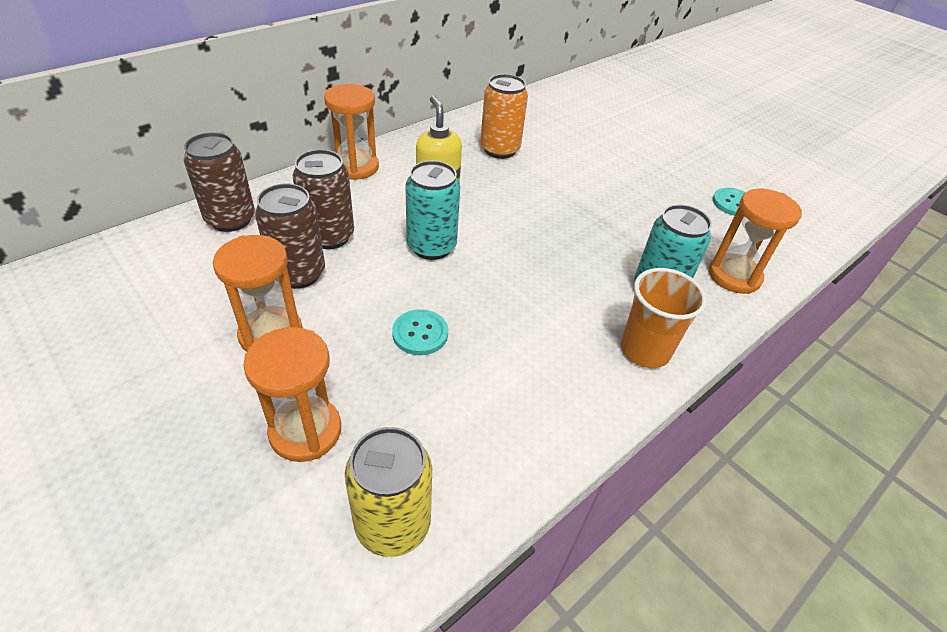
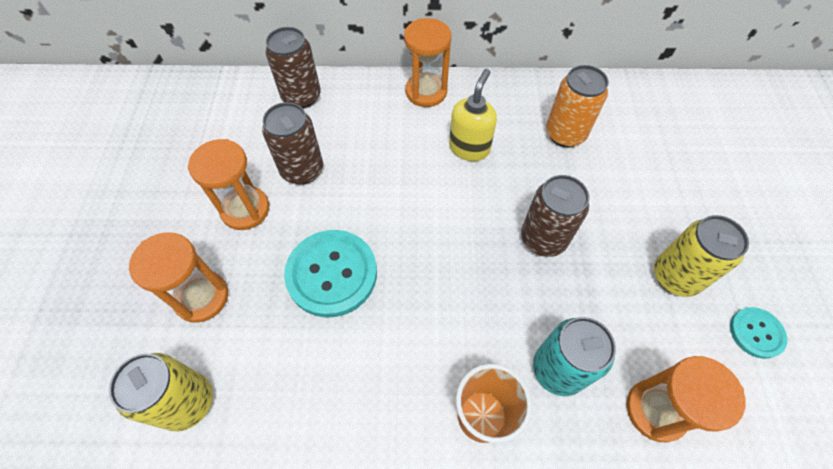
camera: 45 degrees right, 15 degrees up
(329, 236) = (349, 149): brown can -> brown can (543, 239)
(420, 333) = (332, 274): turquoise button -> turquoise button, size x1.89
(431, 247) = (411, 202): turquoise can -> none
(661, 198) = (675, 276): none -> yellow can

